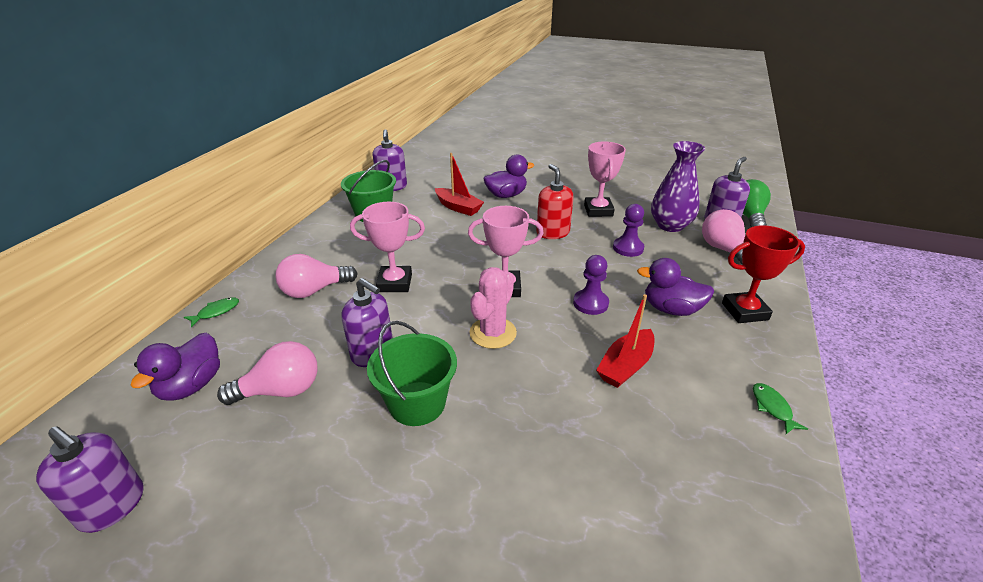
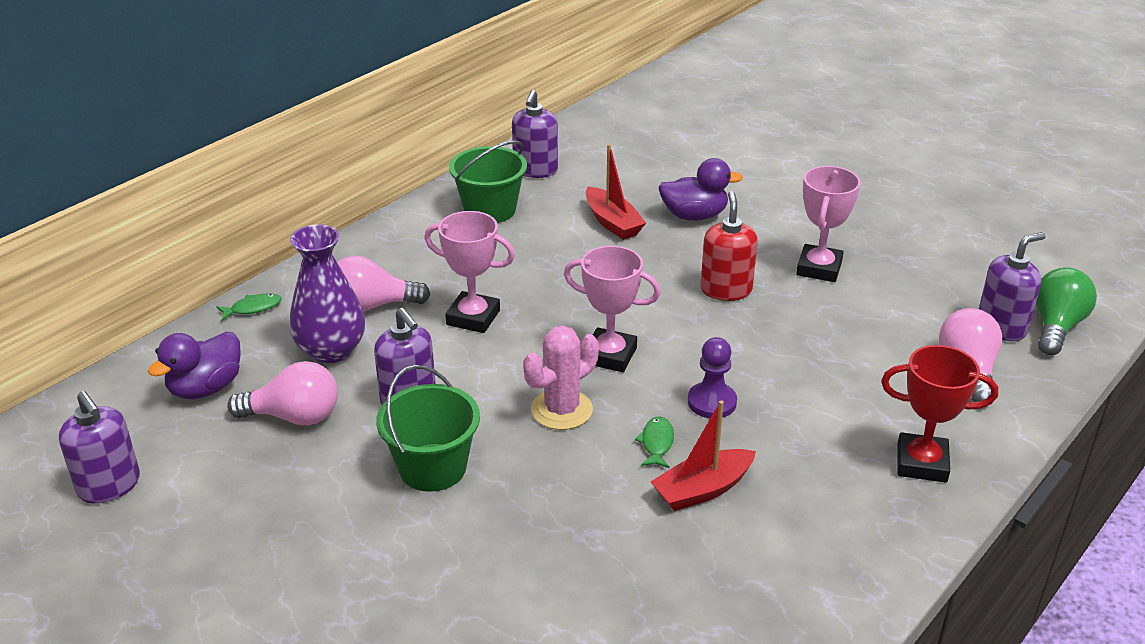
camera: 20 degrees right, 0 degrees up
(628, 248) = (821, 336): purple pawn -> none
(670, 225) = (914, 315): purple vase -> purple vase (331, 350)
(671, 309) = (817, 436): purple duck -> none
(772, 407) = (854, 583): green fish -> green fish (657, 443)

